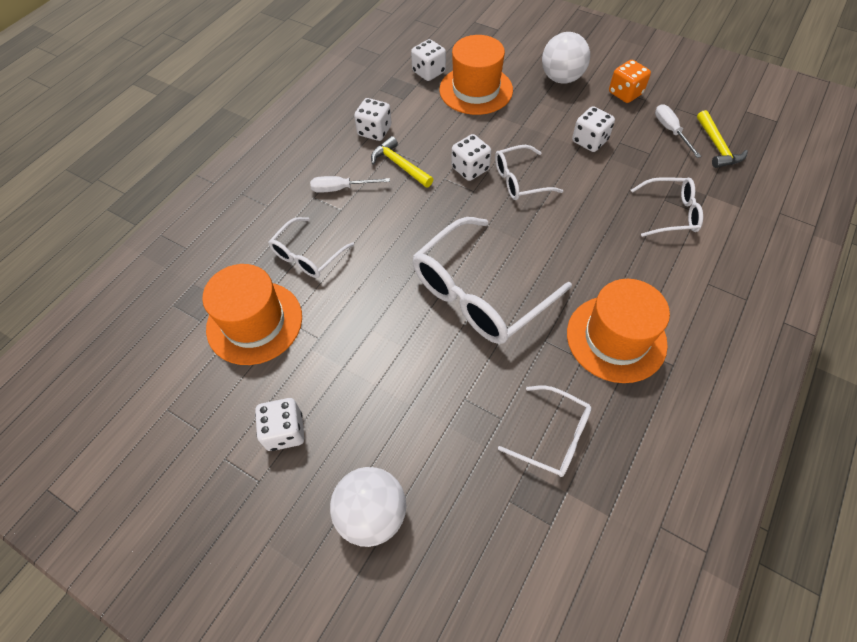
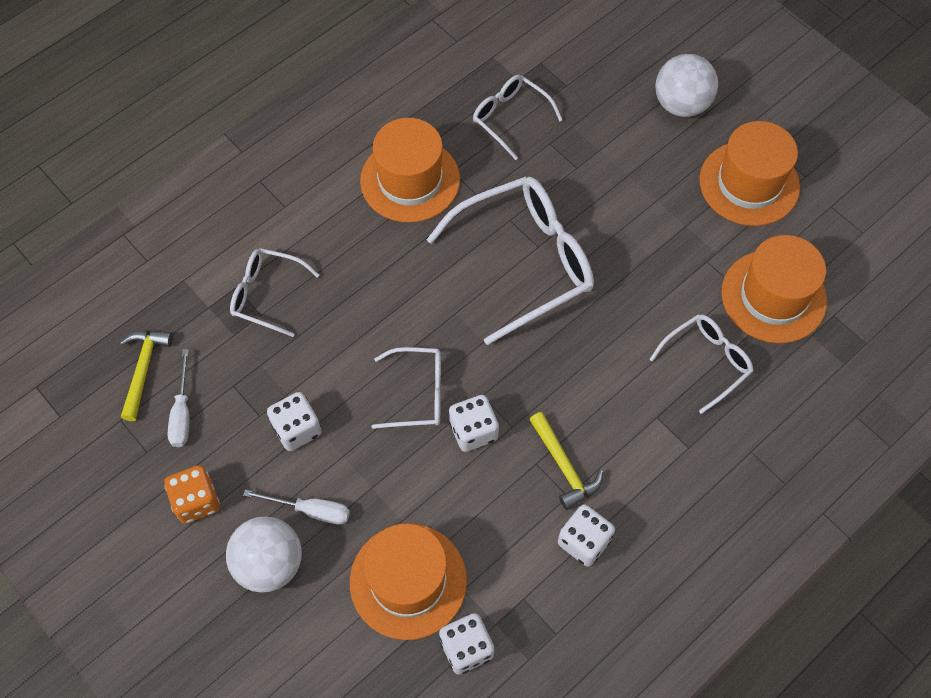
camera: 165 degrees left, 5 degrees up
(285, 431) = (749, 183): white dice -> orange hat
(341, 188) = (650, 450): white screwdriver -> white screwdriver (310, 510)

